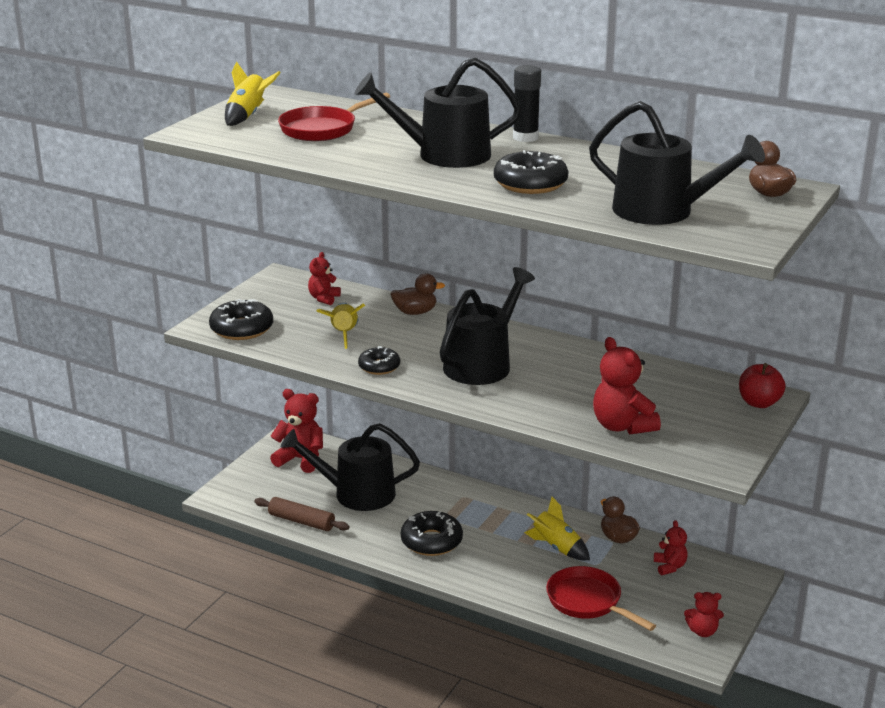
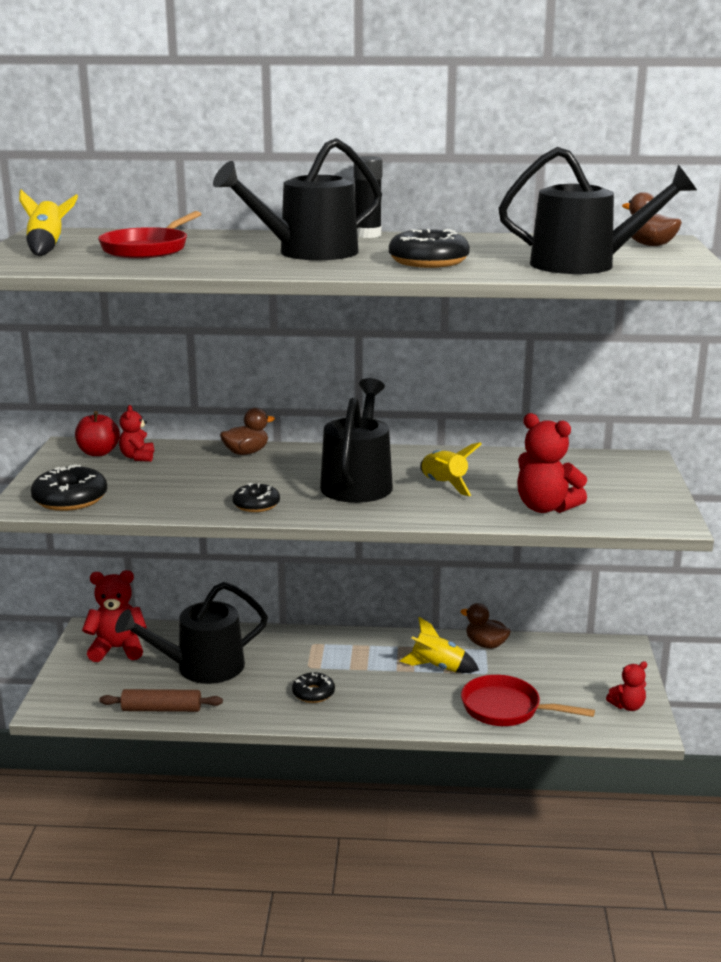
camera: 25 degrees left, 5 degrees down
(344, 334) = (190, 484): yellow rocket -> yellow rocket (444, 485)
(431, 541) = (313, 693): black donut -> black donut, size x0.63
(669, 566) = (551, 657): red teddy bear -> none
(759, 403) = (639, 466): red apple -> red apple (98, 453)

